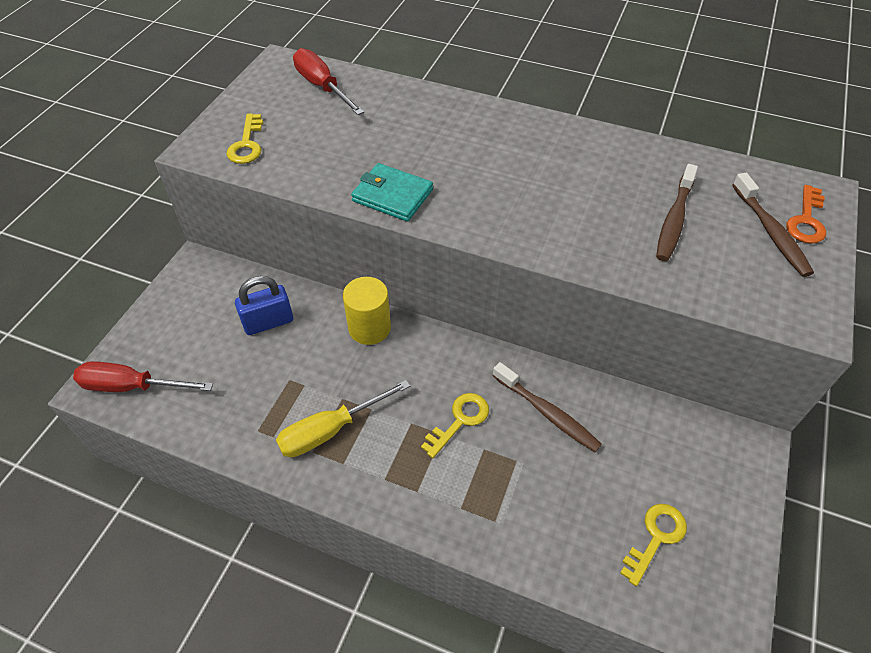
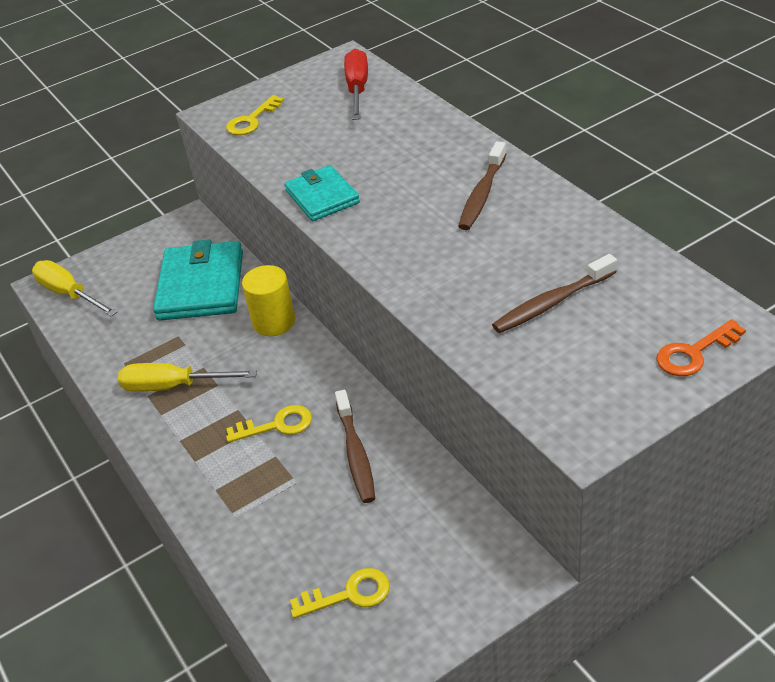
camera: 40 degrees right, 10 degrees down
(132, 386) = (69, 294): red screwdriver -> yellow screwdriver
(268, 322) = (201, 286): blue padlock -> turquoise wallet
(771, 232) = (640, 349): brown toothbrush -> brown toothbrush (482, 194)

